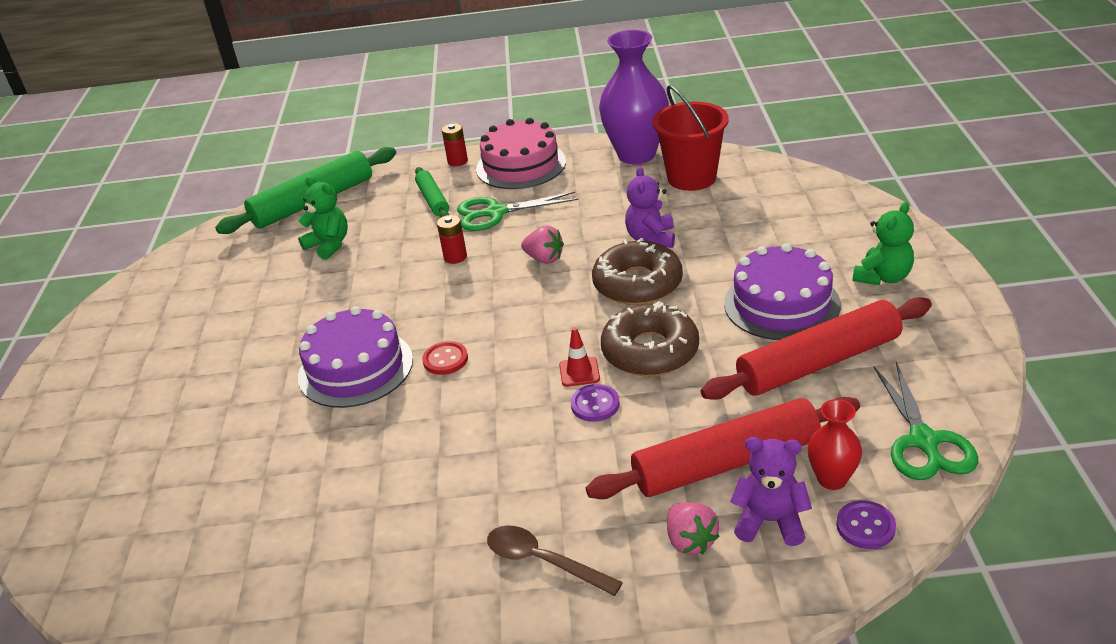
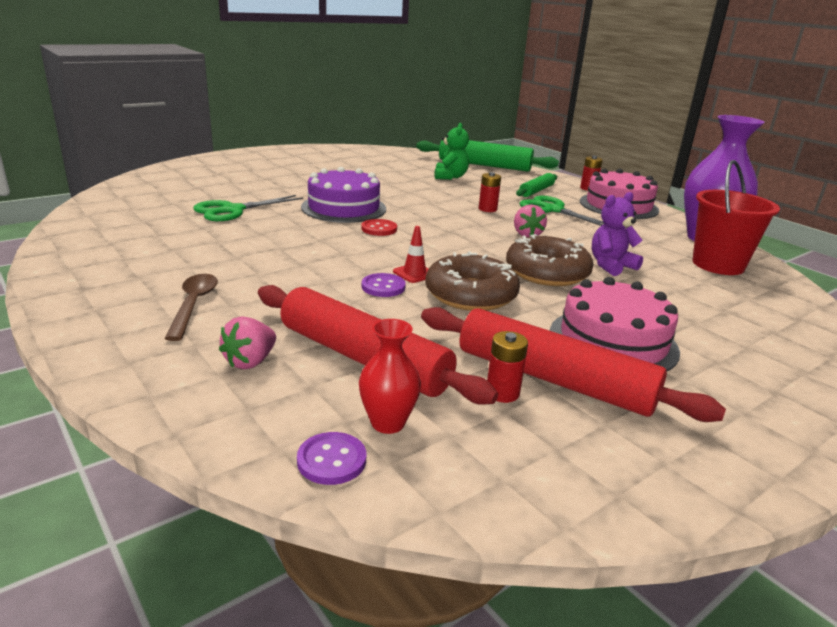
camera: 50 degrees right, 10 degrees down
(770, 521) = (301, 398): purple teddy bear -> none
(781, 304) = (613, 341): purple cake -> pink cake
(823, 399) = (502, 393): none -> red battery
(883, 277) = (742, 392): green teddy bear -> none
(924, 441) = (503, 477): green scissors -> green scissors (232, 210)

